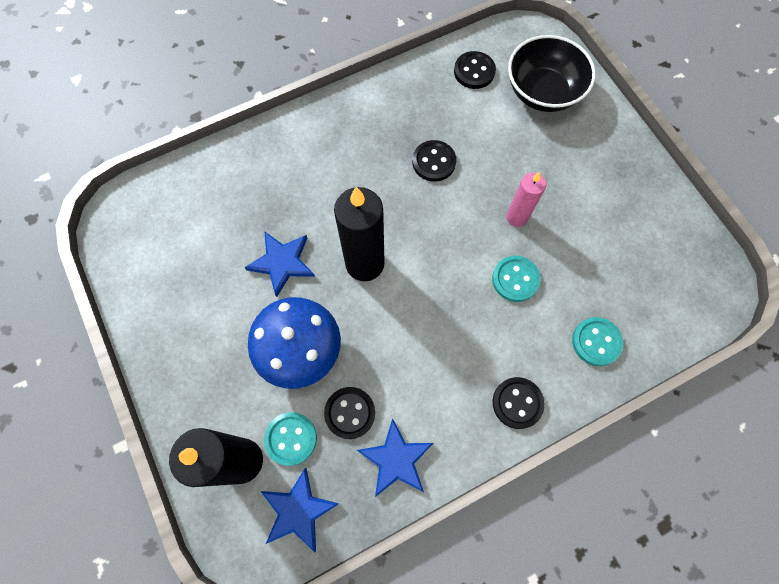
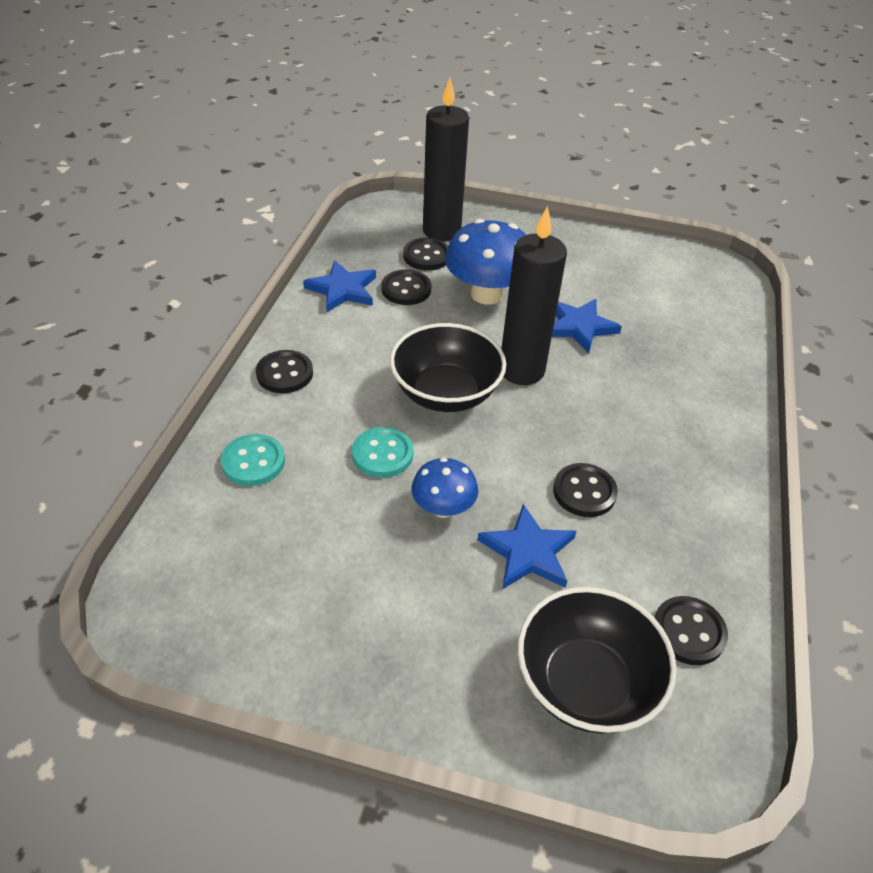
camera: 130 degrees right, 25 degrees down
(291, 438) = (426, 256): turquoise button -> black button
(298, 510) = (376, 235): blue star -> blue star (528, 552)
(431, 289) = (446, 393): none -> black bowl
(517, 217) = (443, 508): pink candle -> blue mushroom

